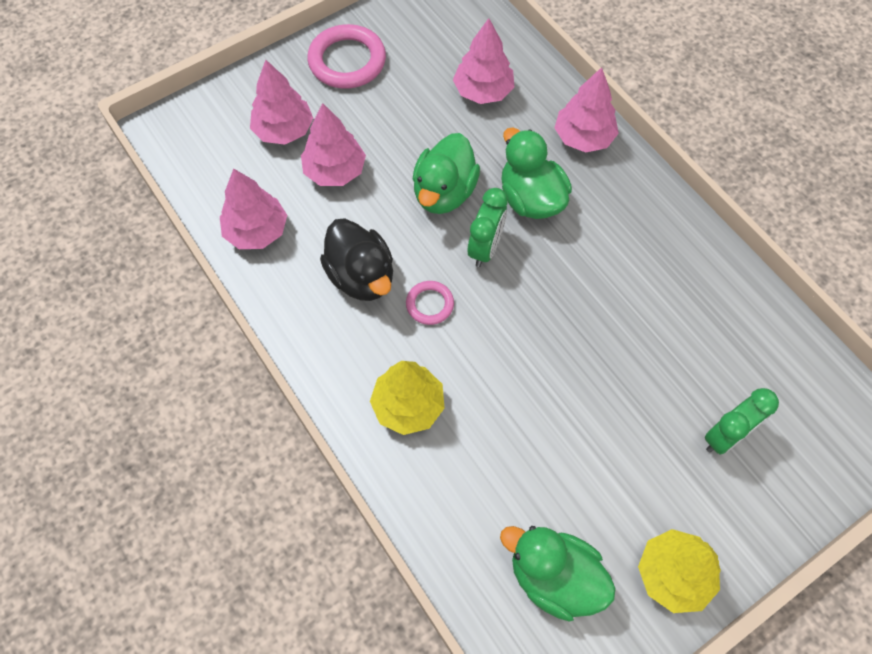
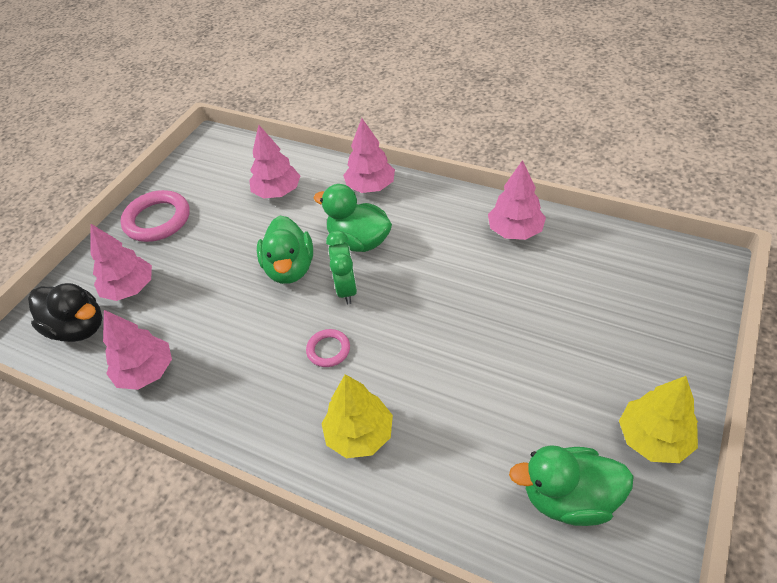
camera: 25 degrees left, 15 degrees down
(335, 171) = (191, 296): pink tree -> pink tree (515, 231)
(361, 276) = (258, 359): black duck -> black duck (79, 328)
(726, 436) = (611, 320): green clock -> none

